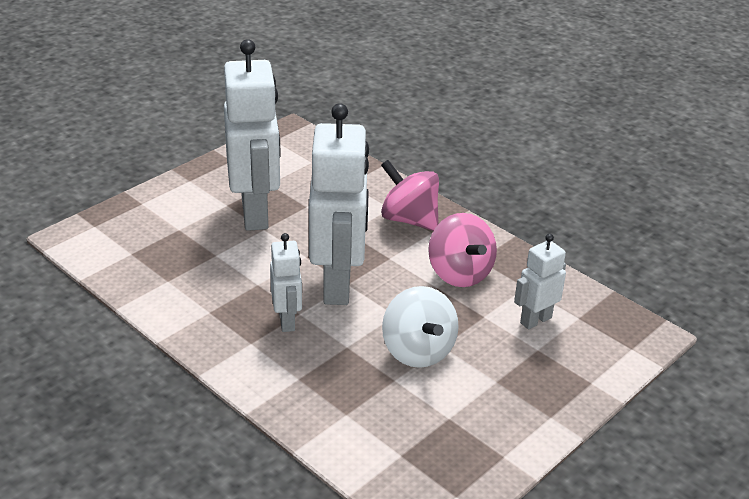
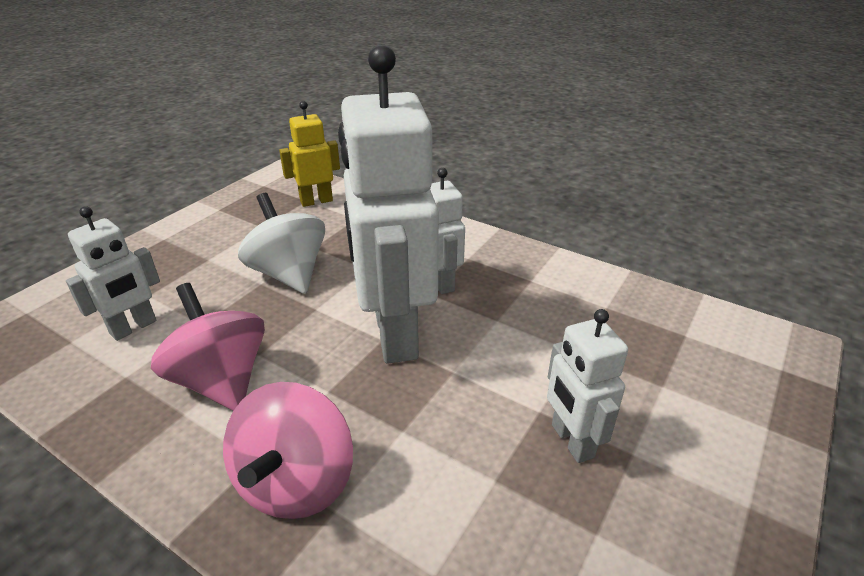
camera: 170 degrees right, 0 degrees up
(256, 213) = (571, 441): white robot -> white robot, size x0.50
(388, 449) = (316, 201): none -> yellow robot
(409, 219) = (296, 482): pink spinning top -> pink spinning top turned 75 degrees clockwise

